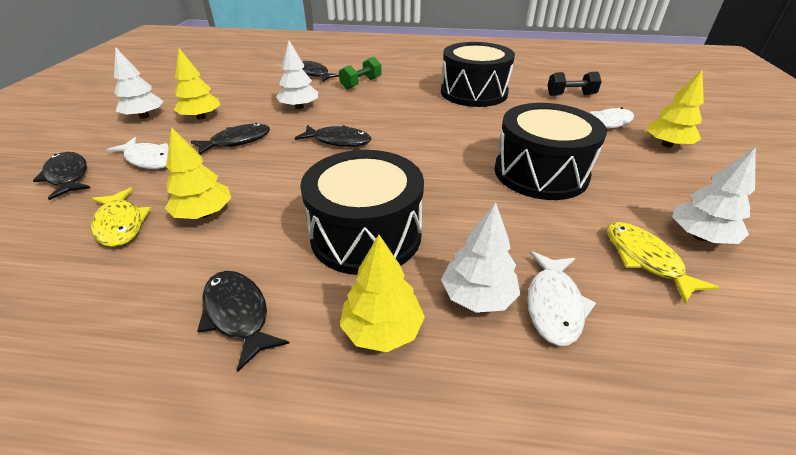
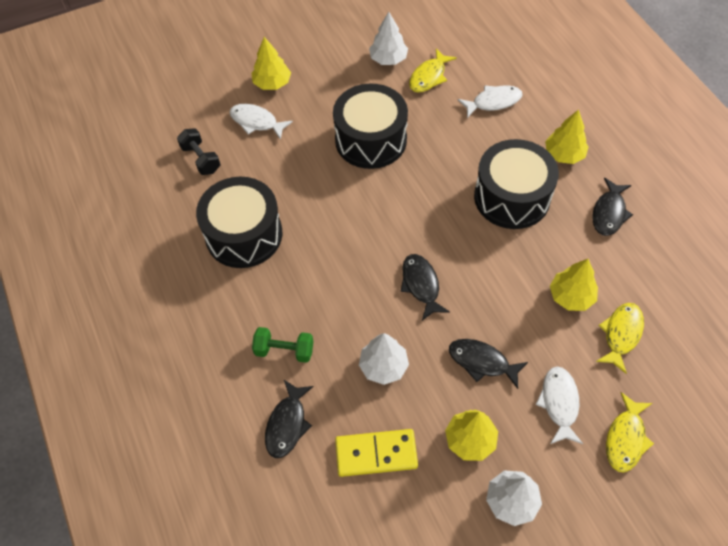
camera: 120 degrees left, 20 degrees up
(68, 176) = (625, 438): black fish -> yellow fish
(252, 89) = (376, 453): none -> yellow domino
(477, 296) = (513, 130): white tree -> none

